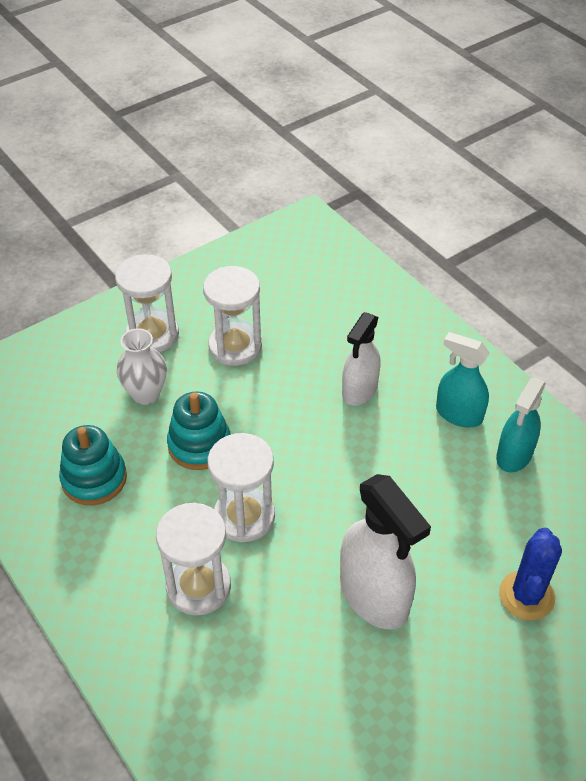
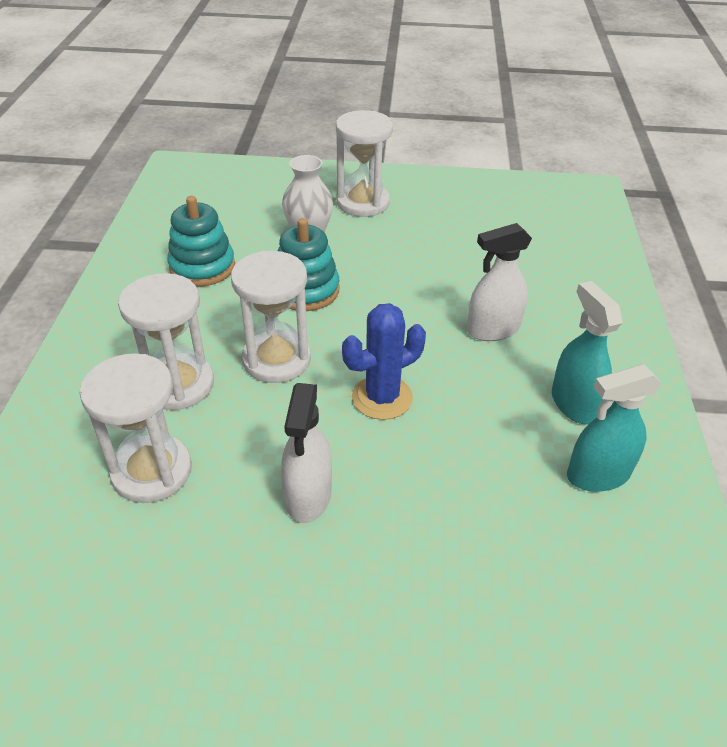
camera: 40 degrees right, 5 degrees down
(235, 346) = (419, 242): white hourglass -> white hourglass (152, 471)
(374, 596) = (308, 496): white spray bottle -> white spray bottle, size x0.66
(526, 596) = (463, 612): blue cactus -> blue cactus (382, 398)

